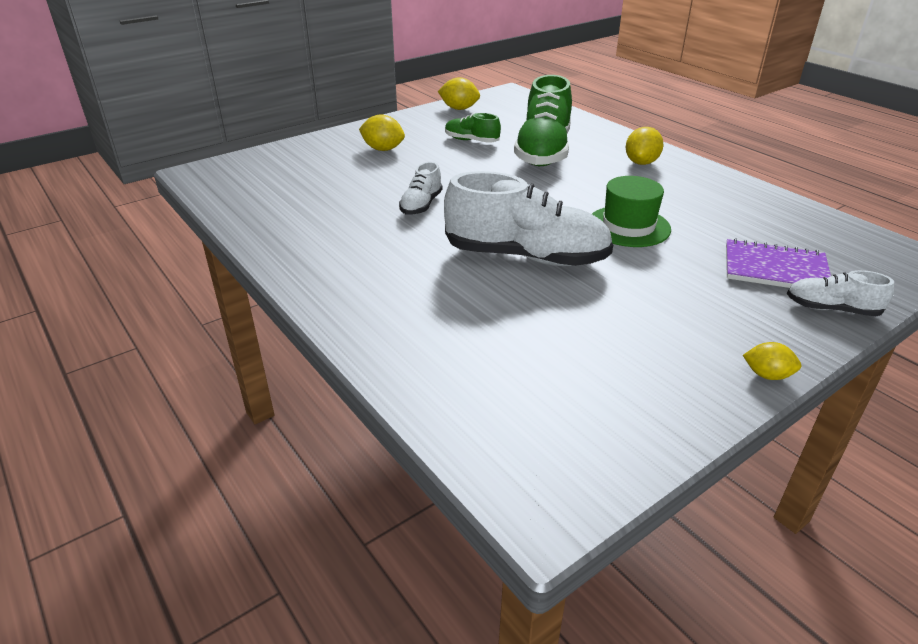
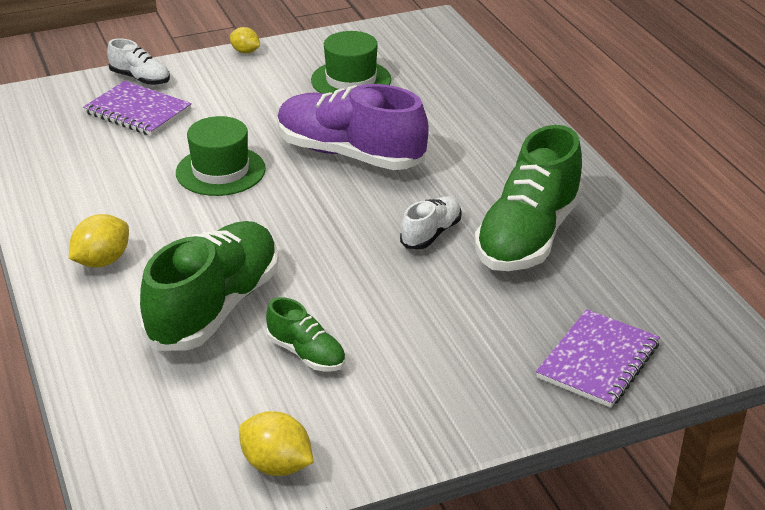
camera: 165 degrees left, 0 degrees up
(294, 156) = (598, 361): none -> purple notebook
(342, 213) = (528, 236): none -> green shoe
(383, 149) = (455, 355): yellow lemon -> none
(526, 256) = (350, 154): white shoe -> purple shoe
(590, 349) = (351, 80): none -> green hat

